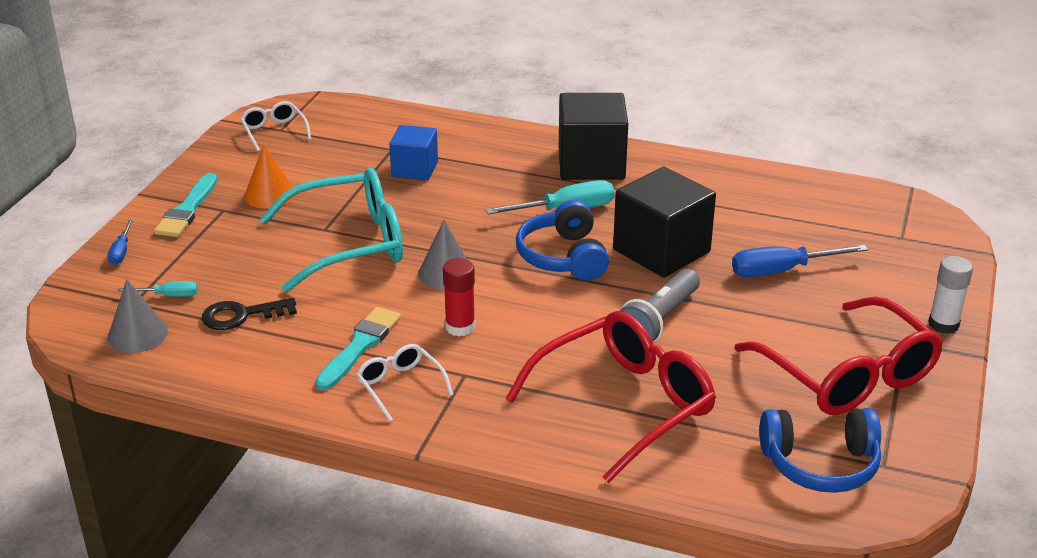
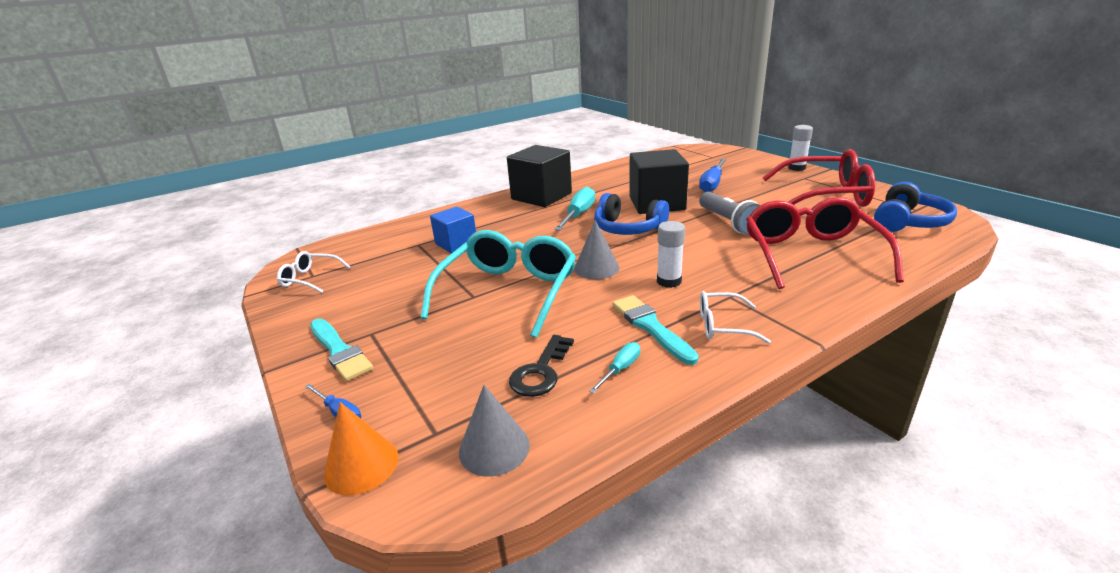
camera: 50 degrees left, 5 degrees down
(169, 295) = (455, 405): turquoise screwdriver -> turquoise screwdriver (620, 369)
(270, 195) = (389, 305): orange cone -> orange cone (361, 465)
(460, 327) = (669, 281): red glue stick -> white glue stick

